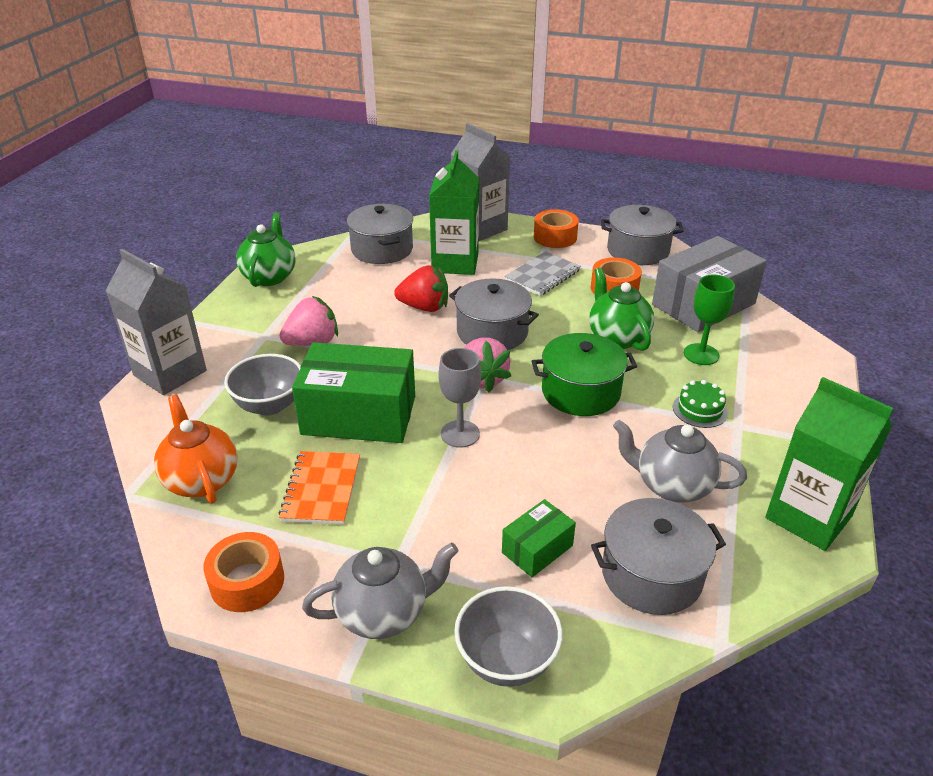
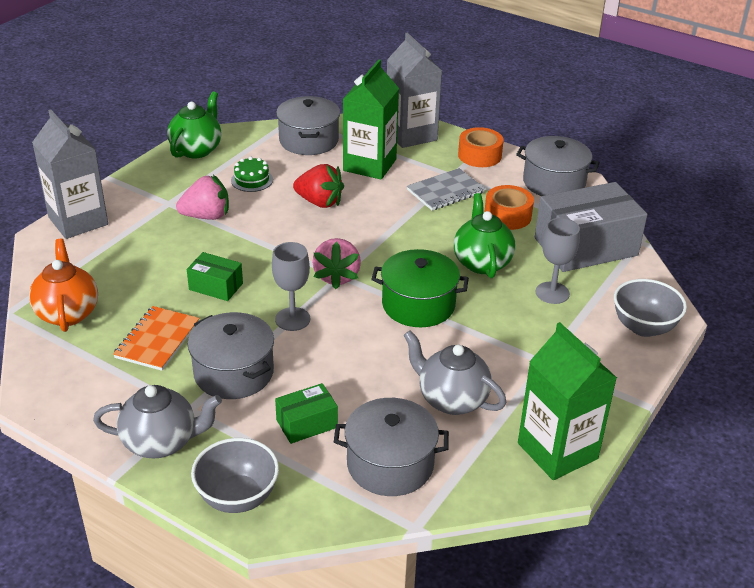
camera: 15 degrees right, 0 degrees up
(247, 581) = (70, 396): orange tape -> none
(269, 405) = (146, 264): grey bowl -> grey bowl (643, 327)
(359, 415) = (216, 286): green box -> green box, size x0.49
(492, 332) = (368, 236): grey pot -> grey pot (233, 373)
(700, 410) = (518, 342): green cake -> green cake (252, 180)
(701, 354) = (552, 293): green goblet -> grey goblet

